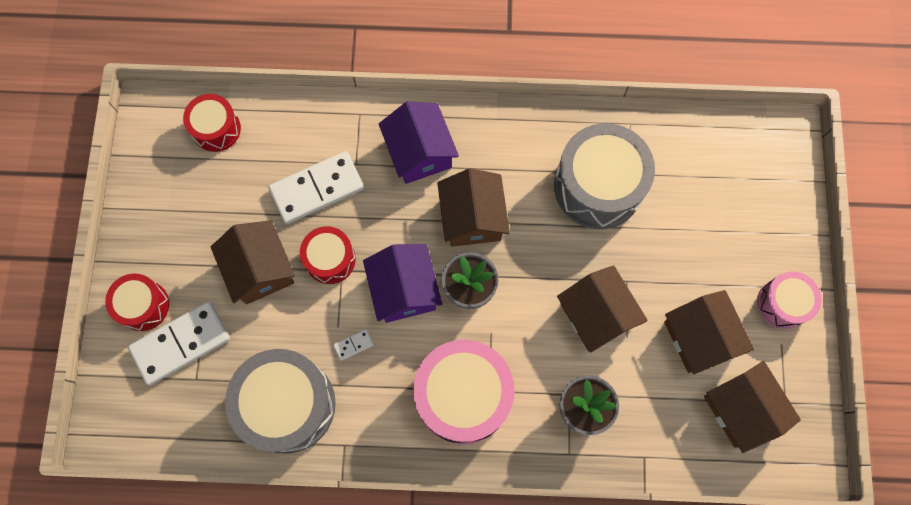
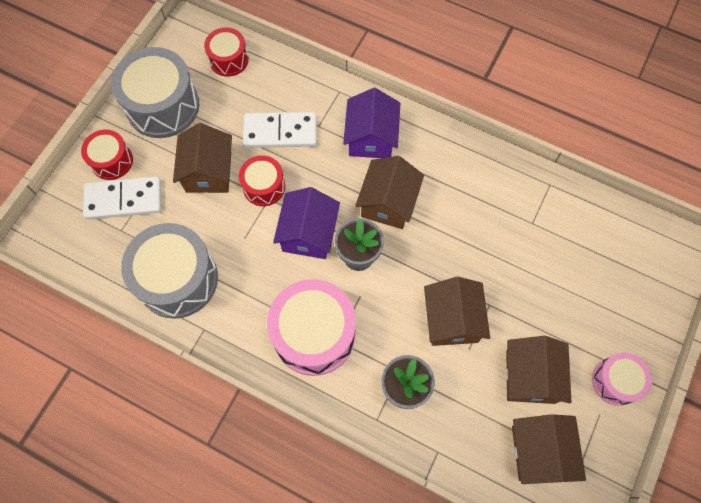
camera: 25 degrees right, 5 degrees down
(353, 345) = (249, 257): white domino -> none
(598, 186) = (501, 221): grey drum -> grey drum (162, 106)

